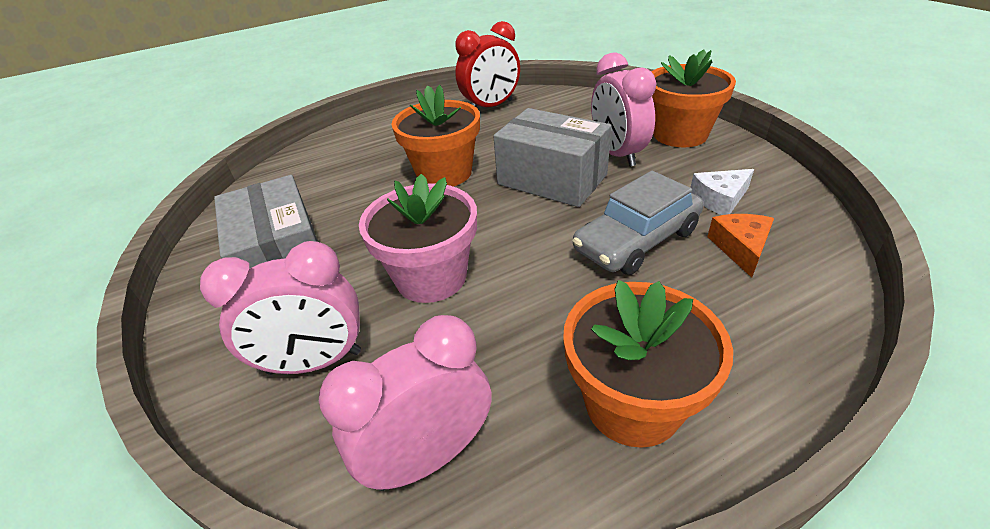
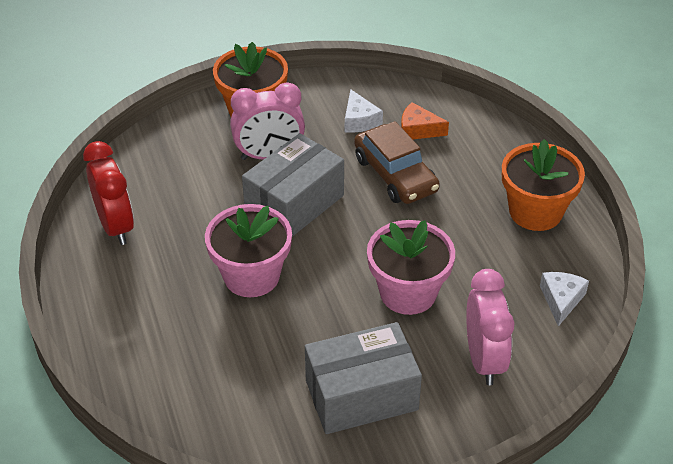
camera: 85 degrees left, 5 degrees up
(429, 456) = (561, 300): pink clock -> white cheese
(444, 173) = (251, 276): orange flower pot -> pink flower pot
(636, 240) = (395, 174): grey car -> brown car

